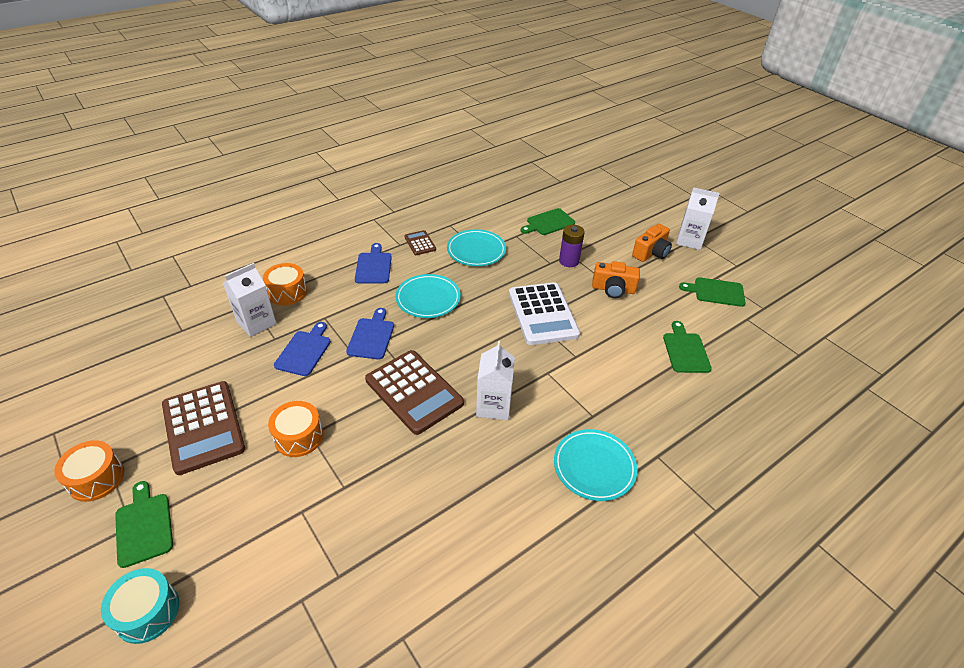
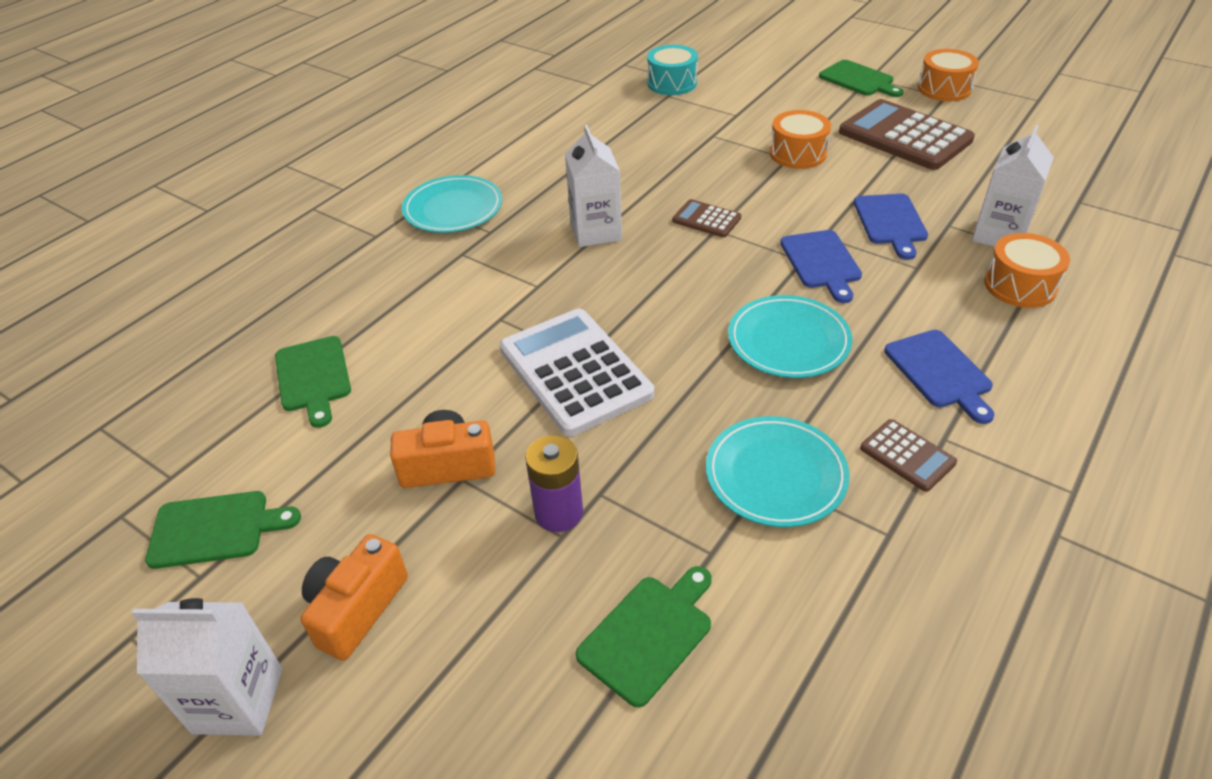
camera: 165 degrees right, 0 degrees up
(147, 612) = (793, 54): turquoise drum -> turquoise drum (672, 83)
(414, 392) = (706, 219): brown calculator -> brown calculator, size x0.48

